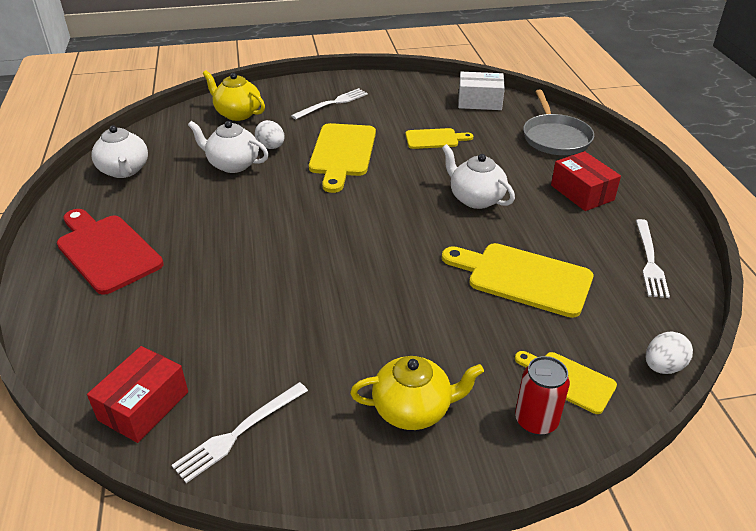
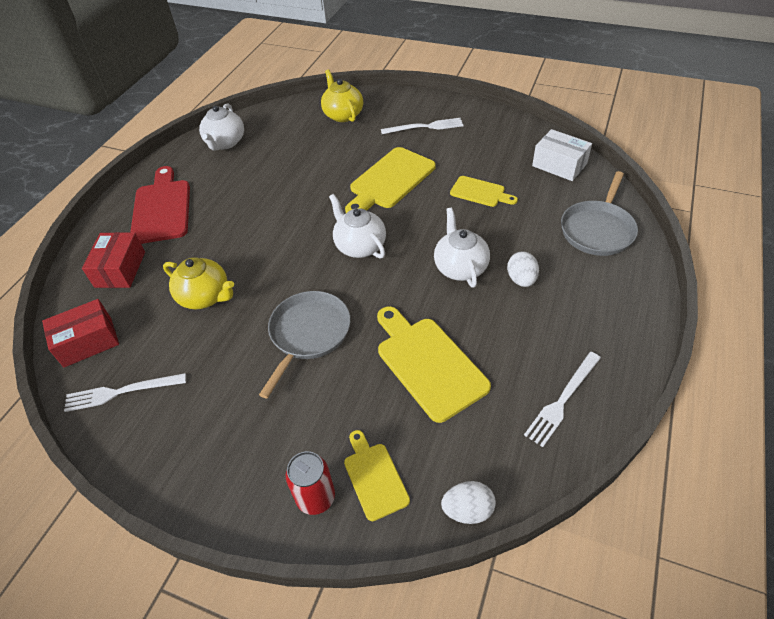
camera: 35 degrees right, 10 degrees up
(233, 164) = (300, 163): white teapot -> white teapot (360, 246)
(271, 147) = (341, 155): white egg -> white egg (521, 279)
(391, 299) = (308, 334): none -> grey pan
(413, 409) = (239, 436): yellow teapot -> yellow teapot (205, 297)
(582, 192) = (566, 300): red box -> red box (120, 269)

